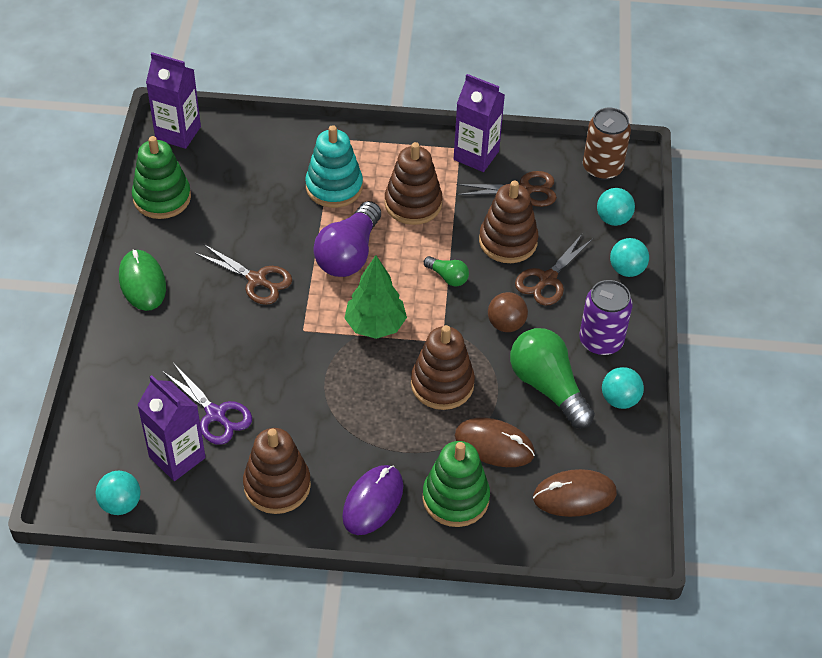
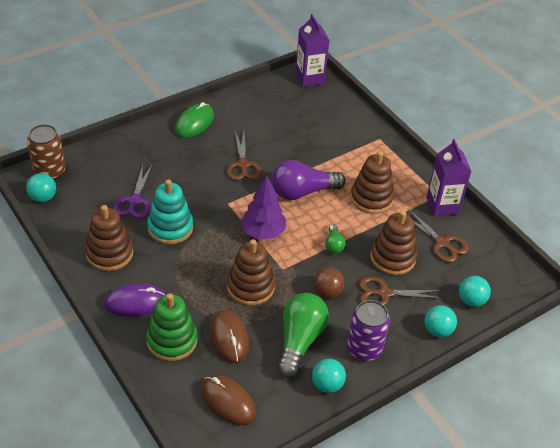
camera: 50 degrees right, 5 degrees down
(162, 198) = (259, 97): green stacking toy -> none
(177, 457) = (92, 202): purple carton -> none
(334, 187) = (344, 158): turquoise stacking toy -> turquoise stacking toy (170, 228)
(375, 325) = (263, 232): green tree -> purple tree
(602, 168) = (506, 272): brown can -> brown can (49, 171)

